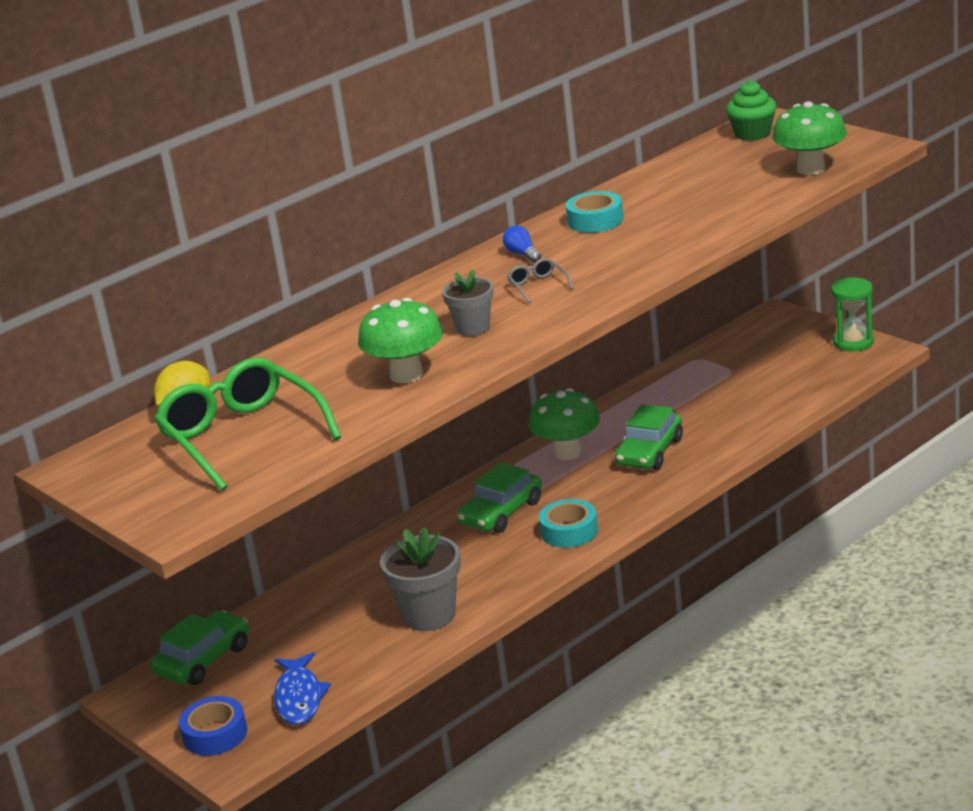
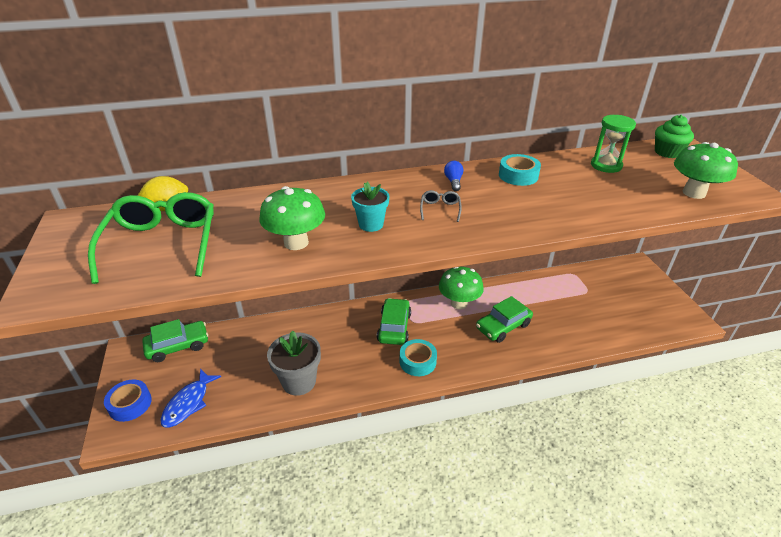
camera: 25 degrees right, 10 degrees up
(473, 328) = (371, 224): grey flower pot -> turquoise flower pot
(501, 512) = (394, 327): green car -> green car turned 120 degrees clockwise
(853, 342) = (675, 305): green hourglass -> green hourglass (606, 165)

